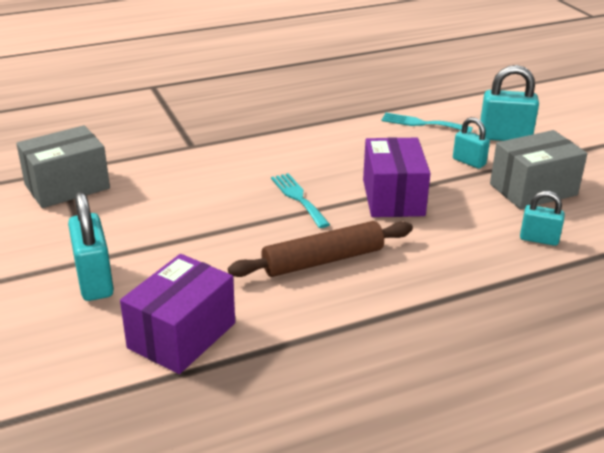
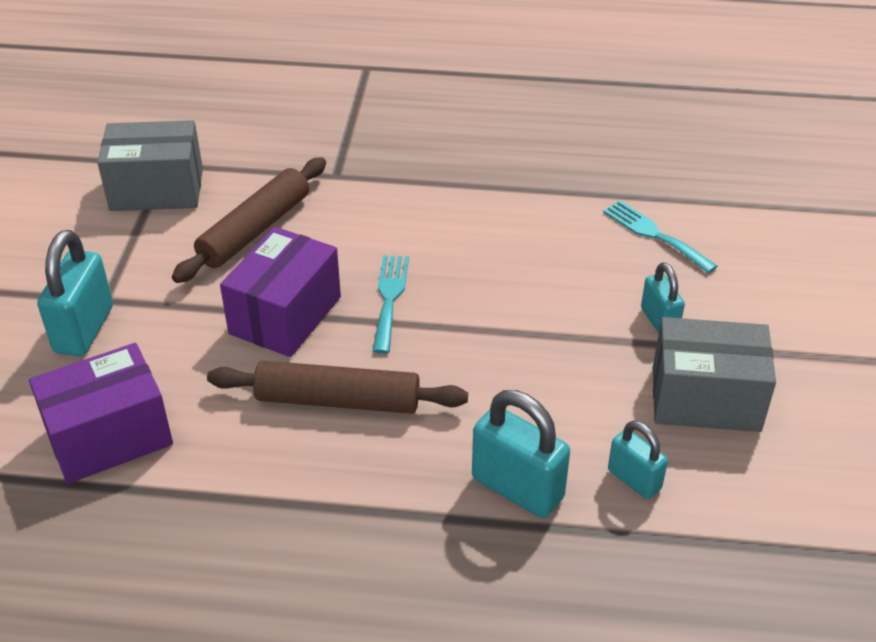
camera: 30 degrees right, 10 degrees up
(166, 189) = (254, 230): none -> brown rolling pin
(393, 197) = (505, 340): purple box -> purple box (285, 315)
(505, 137) = (751, 297): turquoise padlock -> turquoise padlock (517, 488)

